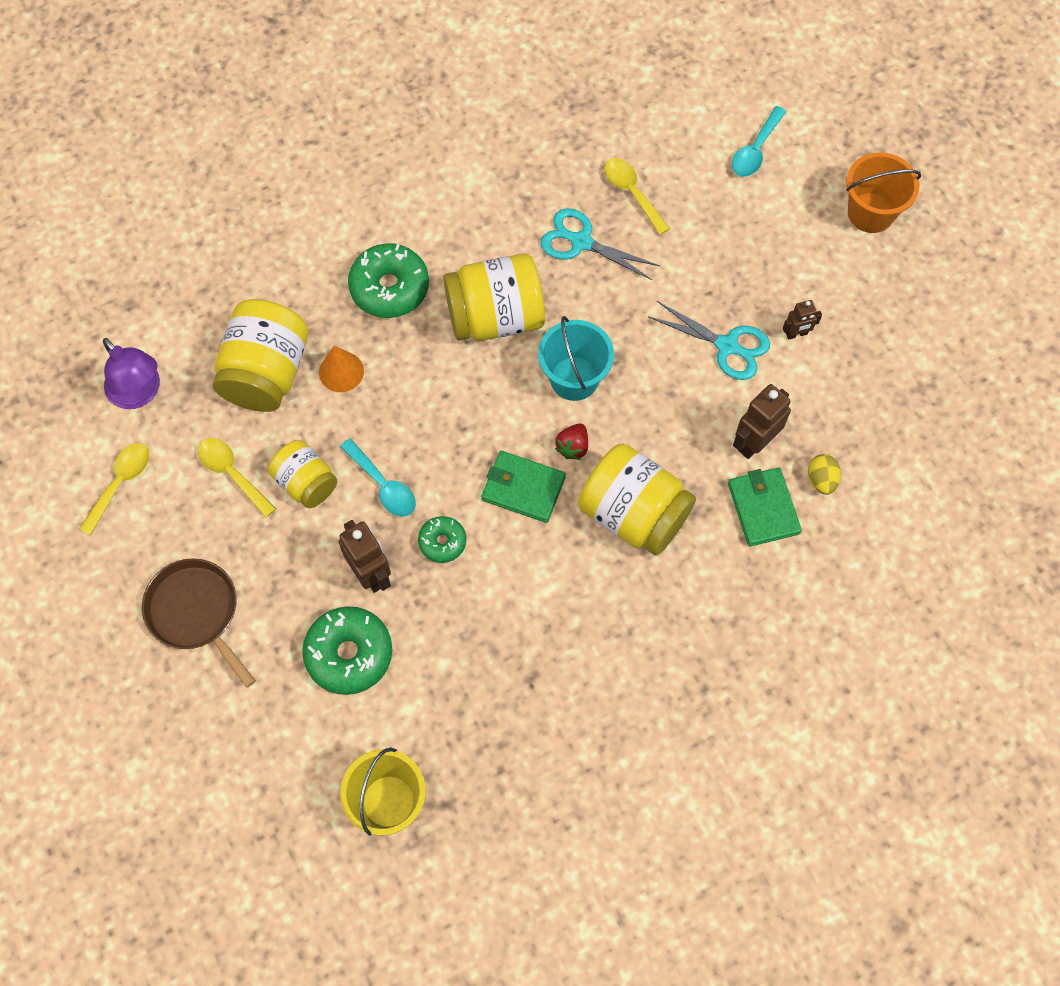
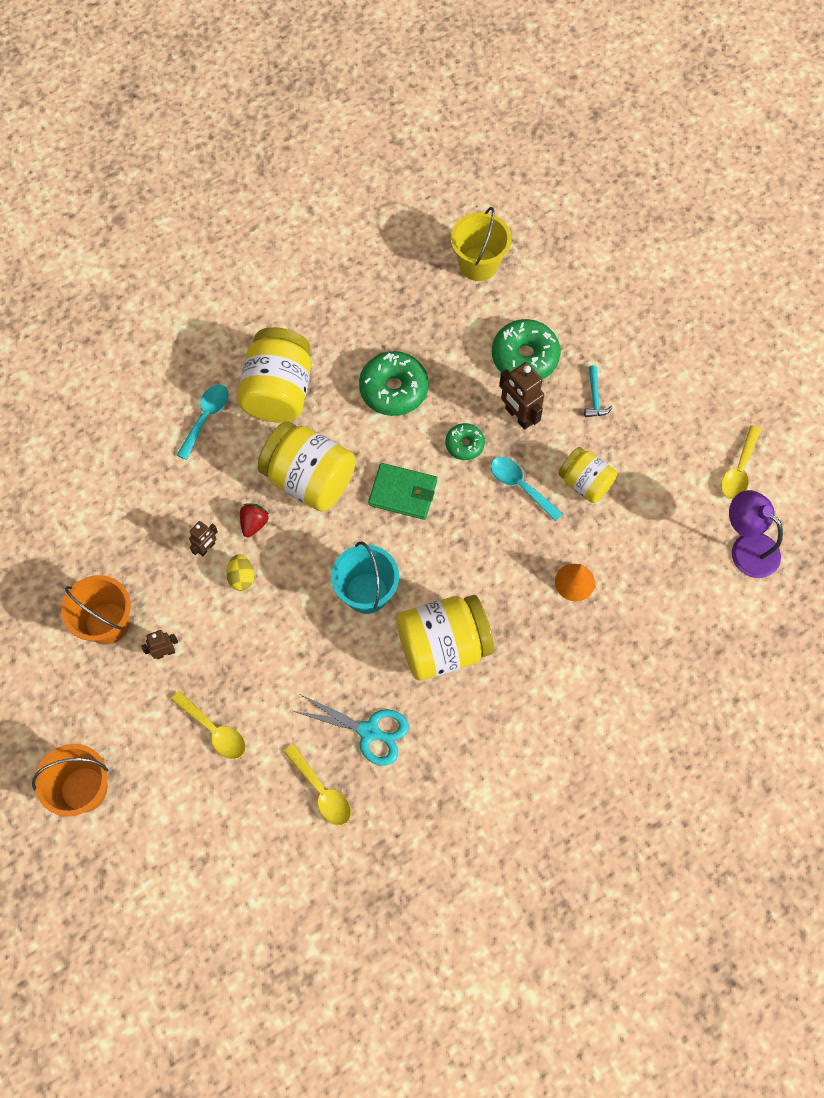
camera: 175 degrees right, 0 degrees up
(196, 612) = (649, 377): brown pan -> none
(232, 473) = (648, 485): yellow spoon -> yellow spoon (214, 730)
(266, 372) = (640, 576): yellow jar -> yellow jar (278, 391)
(271, 591) = (594, 397): none -> turquoise hammer
(389, 288) = (545, 667): green donut -> green donut (393, 389)
(573, 447) = (363, 531): red strawberry -> red strawberry (254, 523)
(727, 346) = (229, 635): turquoise scissors -> none
(754, 442) = (207, 548): brown robot -> brown robot, size x0.57
(755, 150) = (196, 854): turquoise spoon -> turquoise spoon (206, 417)
(763, 508) = (201, 492): green wallet -> none
(821, 480) = (150, 520): yellow egg -> yellow egg (242, 577)
(862, 369) = (107, 623): none -> orange bucket

